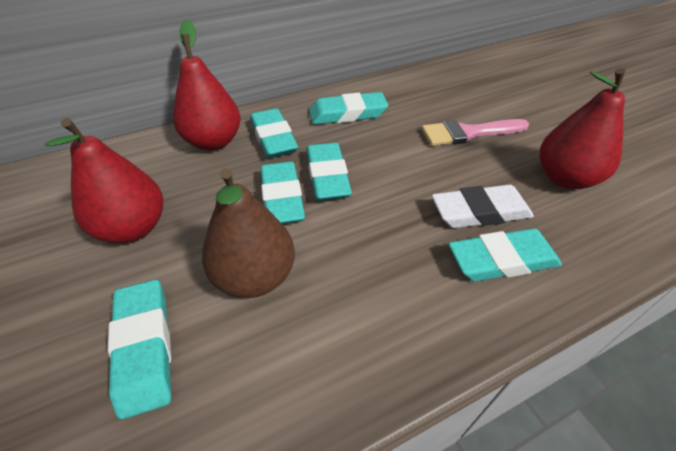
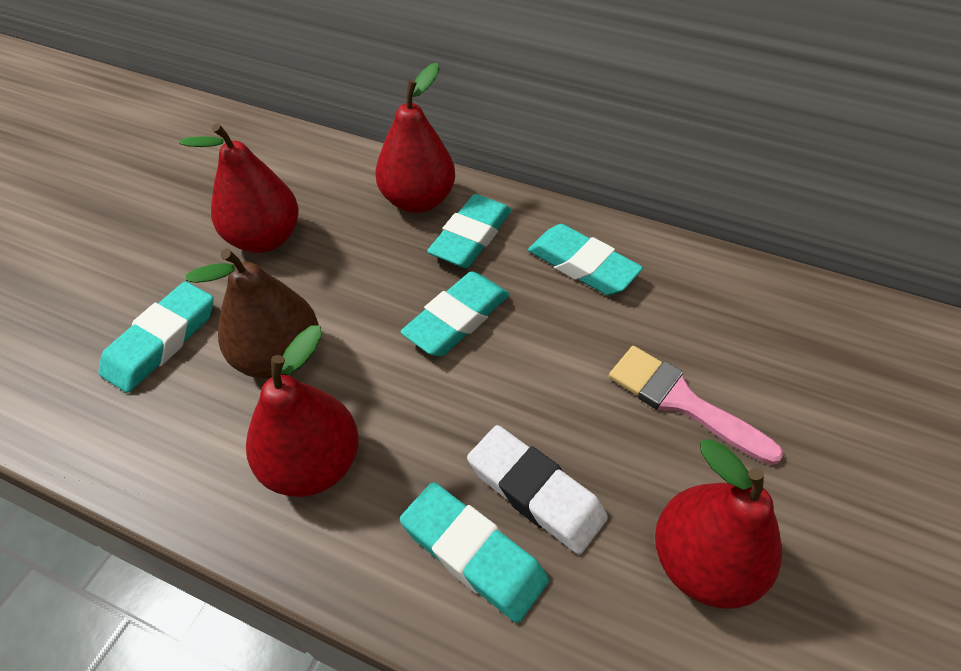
camera: 50 degrees right, 5 degrees up
(282, 198) = (391, 306): turquoise eraser -> none
(368, 305) = (312, 463): none -> red pear

